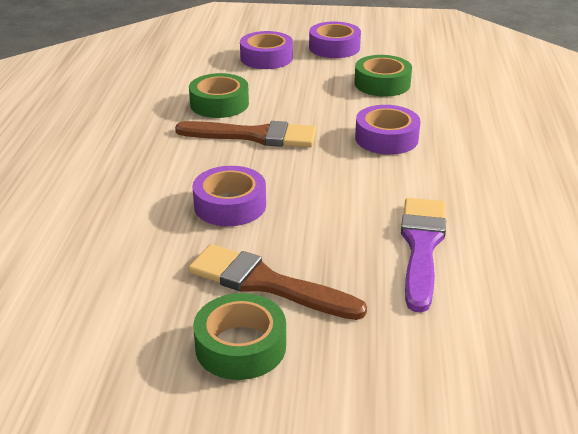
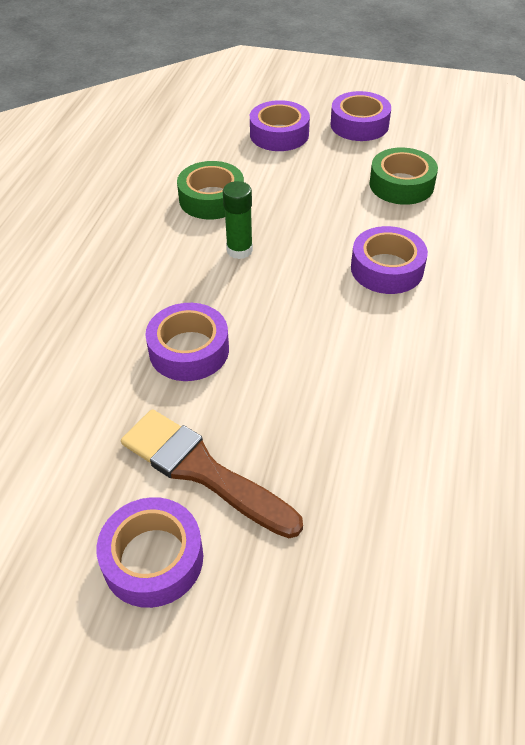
camera: 10 degrees right, 15 degrees up
(240, 346) = (153, 559): green tape -> purple tape
(255, 136) = (239, 250): brown brush -> green glue stick
(421, 246) = (388, 438): purple brush -> none

